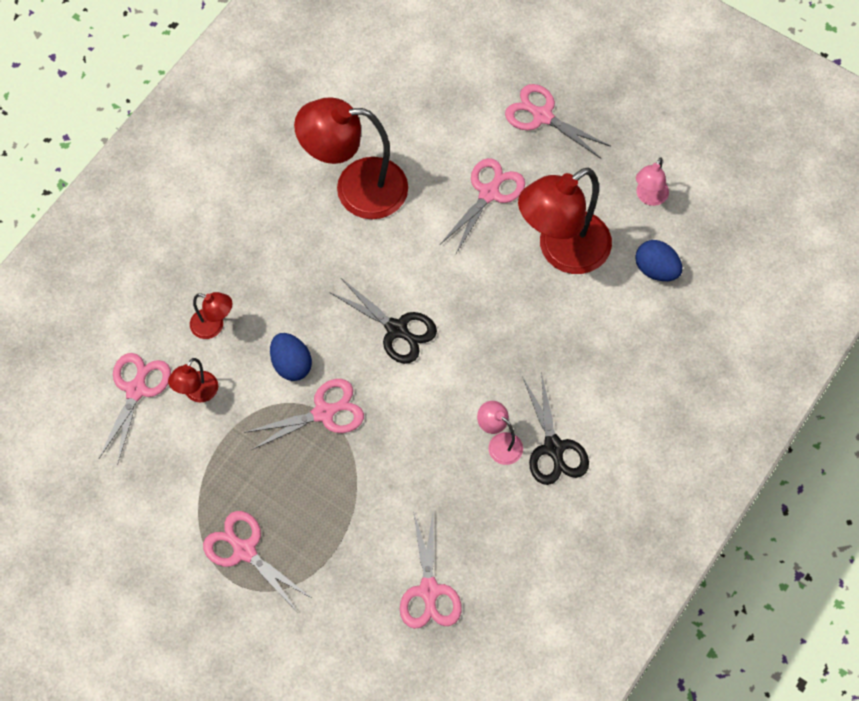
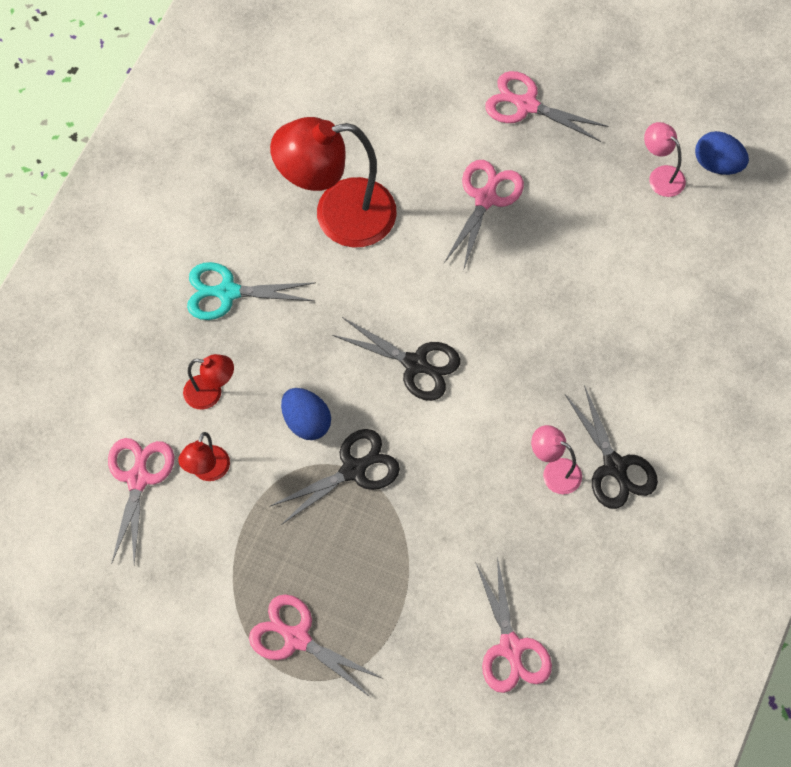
camera: 10 degrees left, 0 degrees up
(246, 240) = (227, 292): none -> turquoise scissors
(324, 413) = (354, 469): pink scissors -> black scissors
(562, 251) = (579, 249): red lamp -> none
(649, 197) = (661, 176): pink lamp -> pink lamp turned 120 degrees clockwise
(656, 269) = (685, 253): blue egg -> blue egg (718, 164)

